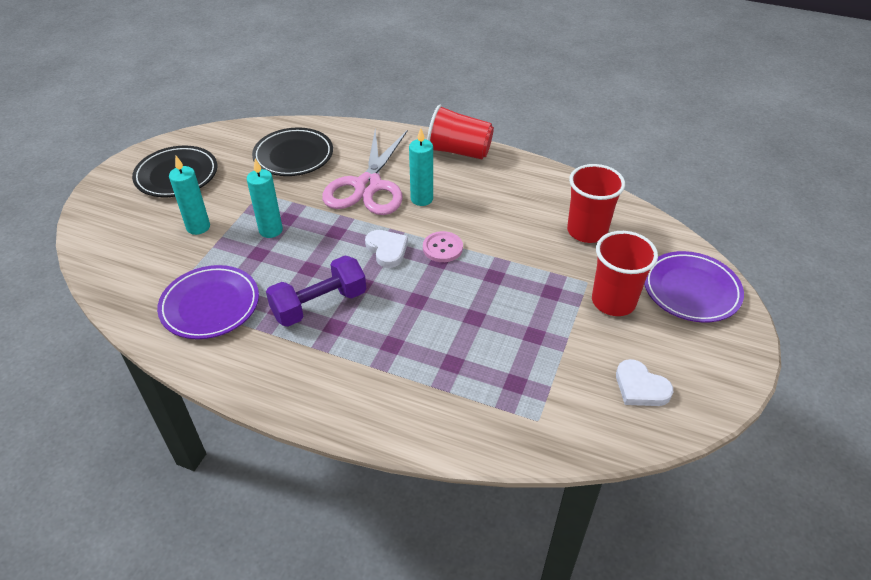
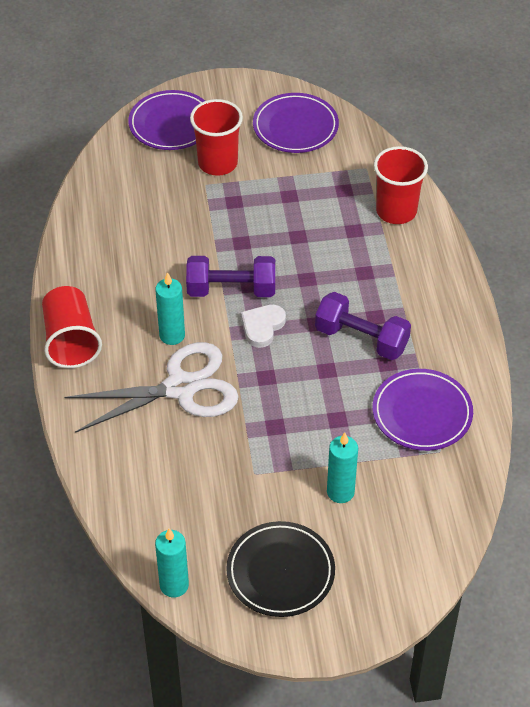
camera: 120 degrees left, 5 degrees up
(271, 230) = (301, 429): turquoise candle -> turquoise candle (174, 585)
(293, 156) = (173, 482): black plate -> none
(368, 186) = (180, 388): pink scissors -> white scissors
(442, 248) = (231, 290): pink button -> purple dumbbell
(587, 231) = (138, 203): red cup -> red cup (396, 211)
(640, 387) = (295, 127): white heart -> purple plate

